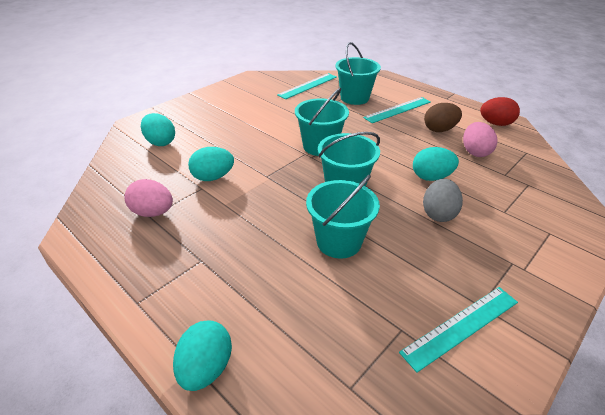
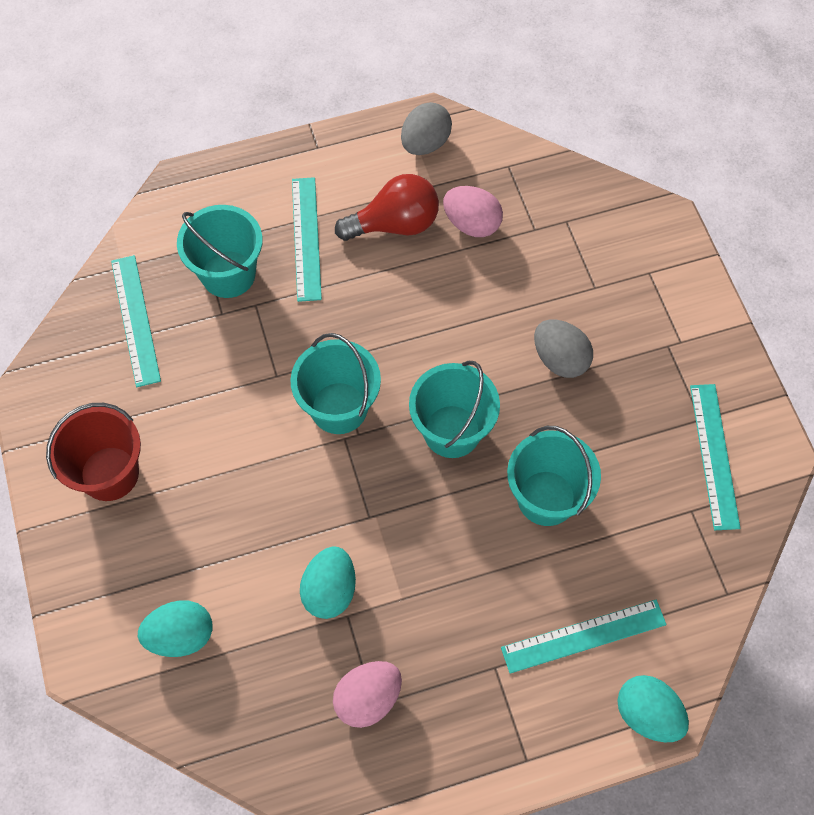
camera: 60 degrees left, 25 degrees up
(230, 102) = (109, 473): none -> red bucket
(251, 299) = (583, 636): none -> turquoise ruler
(431, 177) = (491, 316): turquoise egg -> none
(439, 129) = (395, 224): brown egg -> red light bulb
(495, 124) = (425, 143): red egg -> grey egg

